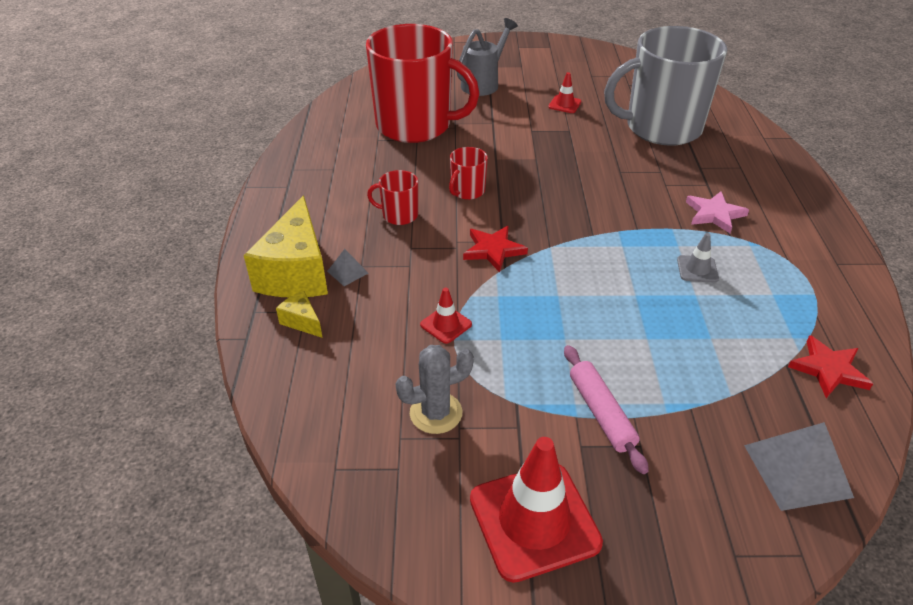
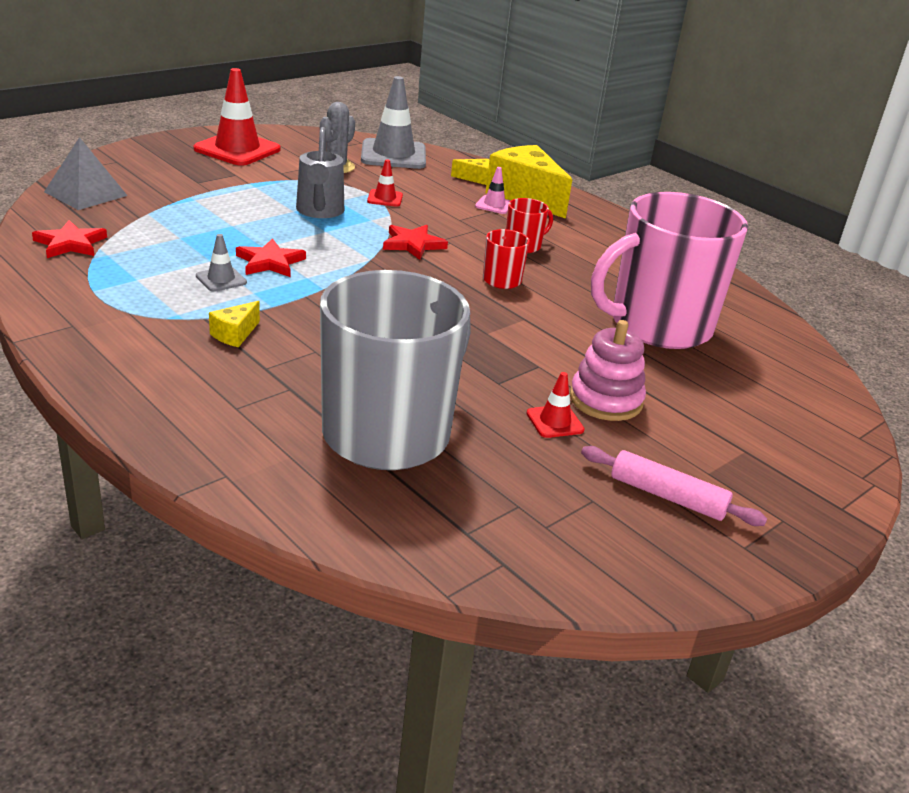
camera: 135 degrees right, 10 degrees down
(331, 413) = (393, 155): none -> grey traffic cone
(347, 272) = (494, 205): grey pyramid -> pink traffic cone
(415, 125) = (658, 325): red mug -> pink mug
(483, 84) = (697, 414): grey watering can -> grey watering can (319, 211)
(521, 103) = (605, 400): none -> pink stacking toy
(601, 413) = (234, 187): pink rolling pin -> pink rolling pin (667, 496)
(641, 274) = (270, 262): none -> red star
(714, 214) = (235, 334): pink star -> yellow cheese

